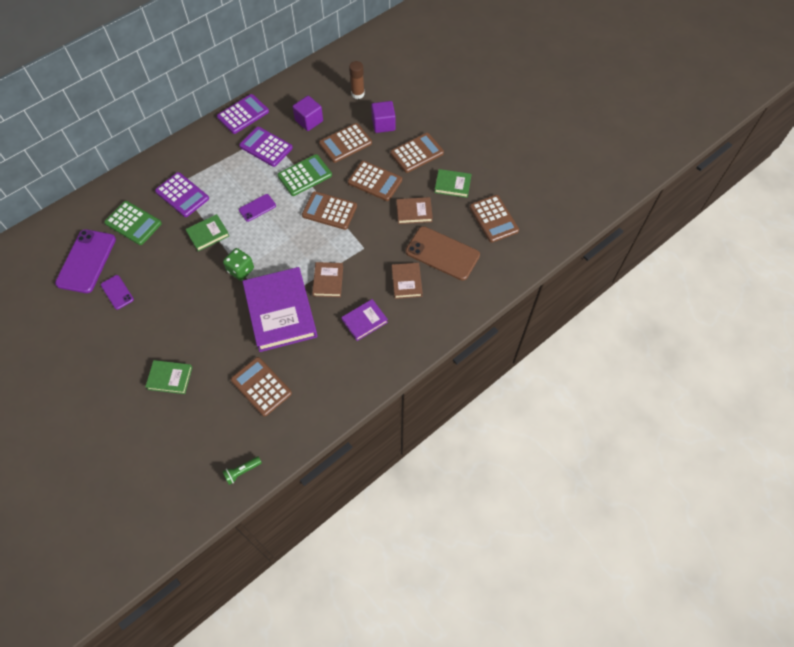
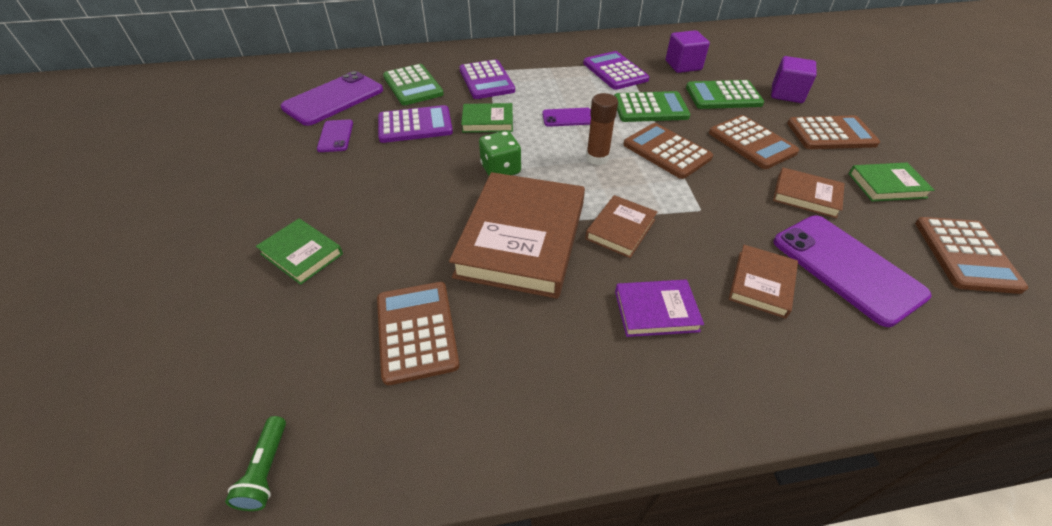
camera: 30 degrees right, 15 degrees down
(242, 472) = (266, 470): green flashlight -> green flashlight turned 90 degrees counterclockwise
(243, 114) = (605, 41): purple calculator -> purple calculator (415, 125)
(280, 312) = (522, 239): purple book -> brown book
(345, 143) = (723, 96): brown calculator -> green calculator
(358, 94) = (760, 61): brown glue stick -> brown glue stick (597, 158)
(442, 253) = (846, 268): brown phone -> purple phone
(452, 185) = (886, 185): green book -> green book turned 45 degrees counterclockwise

